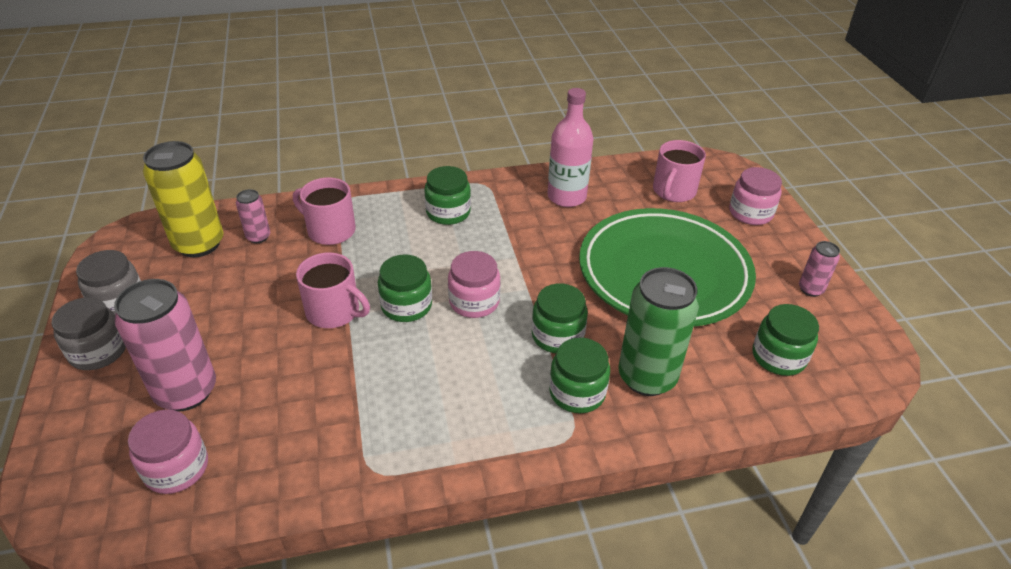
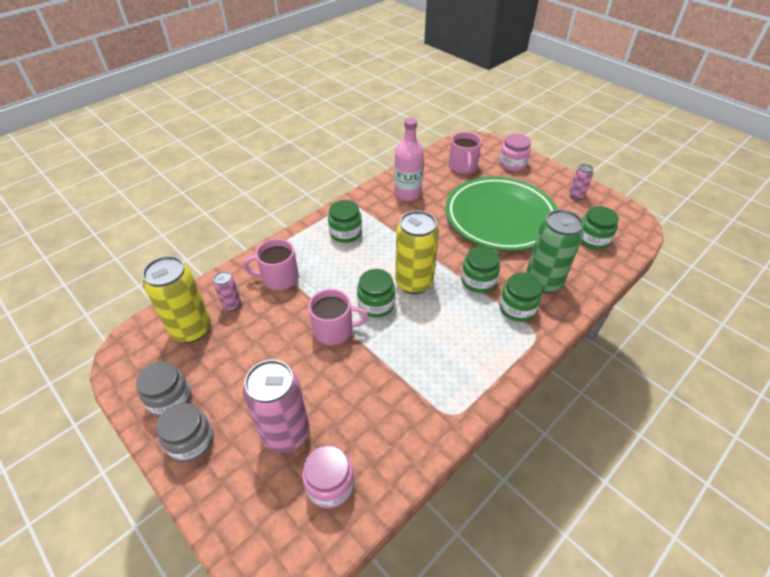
camera: 30 degrees left, 5 degrees up
(474, 302) = (414, 283): pink jar -> yellow can

